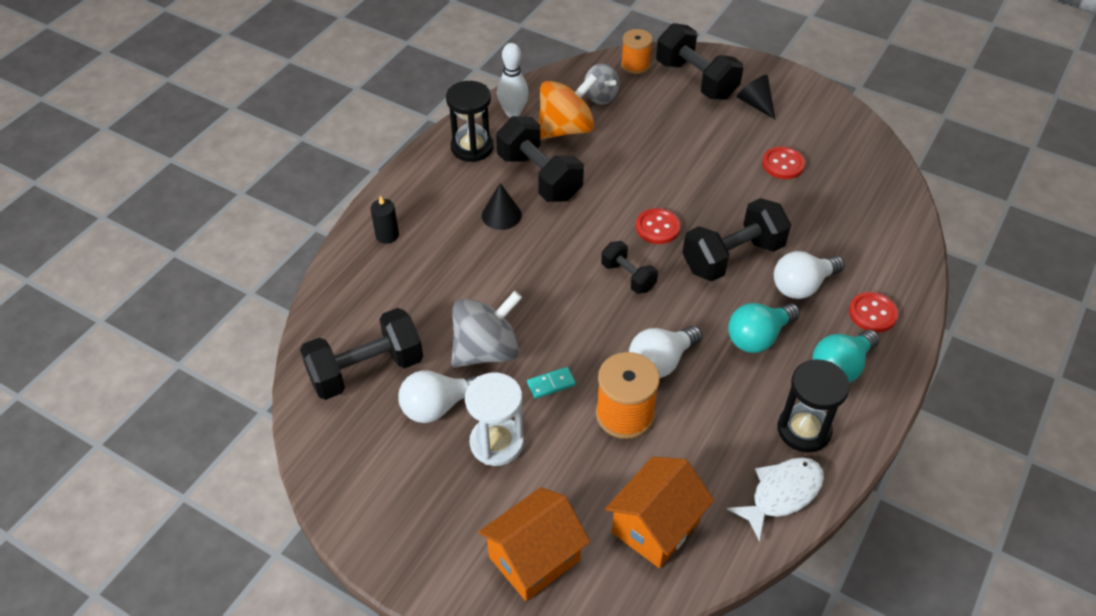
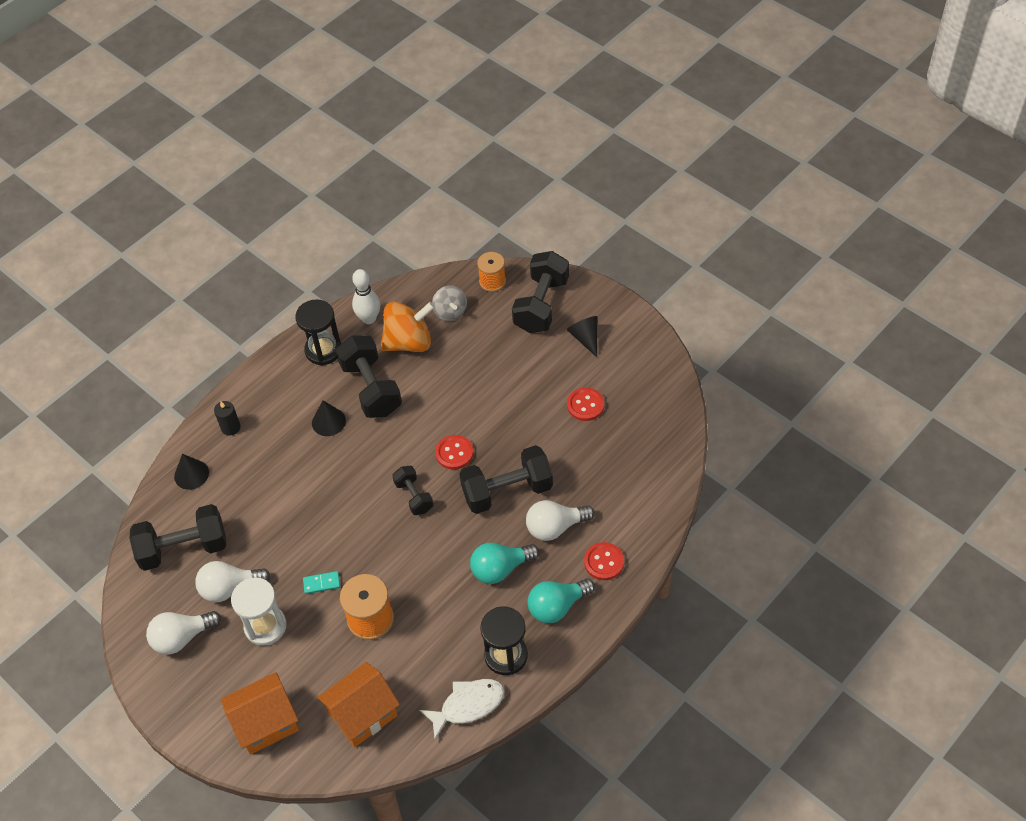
camera: 15 degrees right, 5 degrees up
(353, 289) = (191, 474): none -> black cone
(486, 350) = (280, 546): grey spinning top -> none
(661, 362) = (414, 578): white light bulb -> white light bulb (182, 637)
(696, 80) = (541, 305): black dumbbell -> black dumbbell turned 45 degrees clockwise

